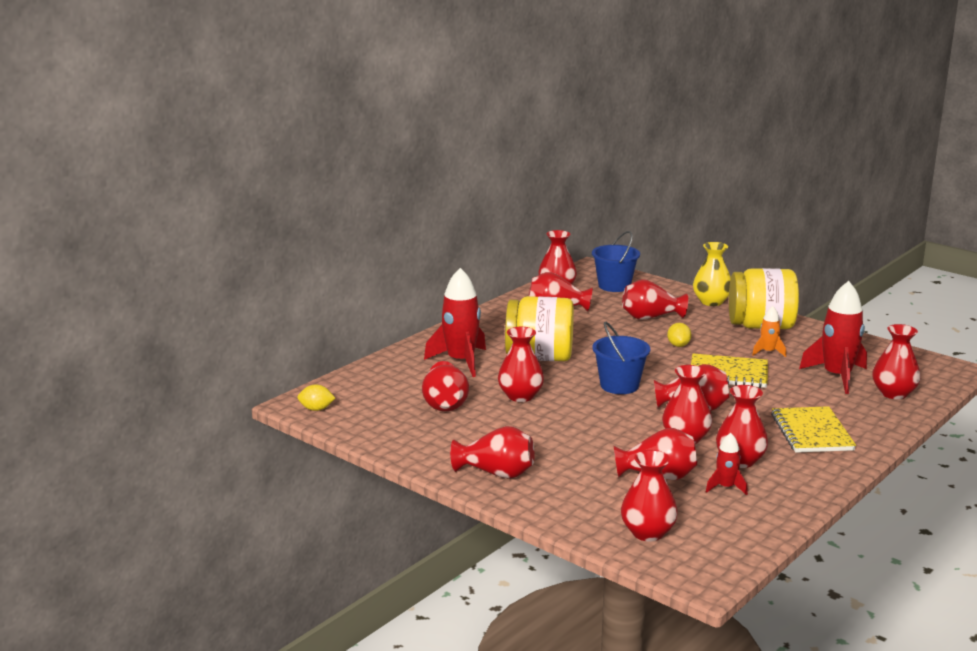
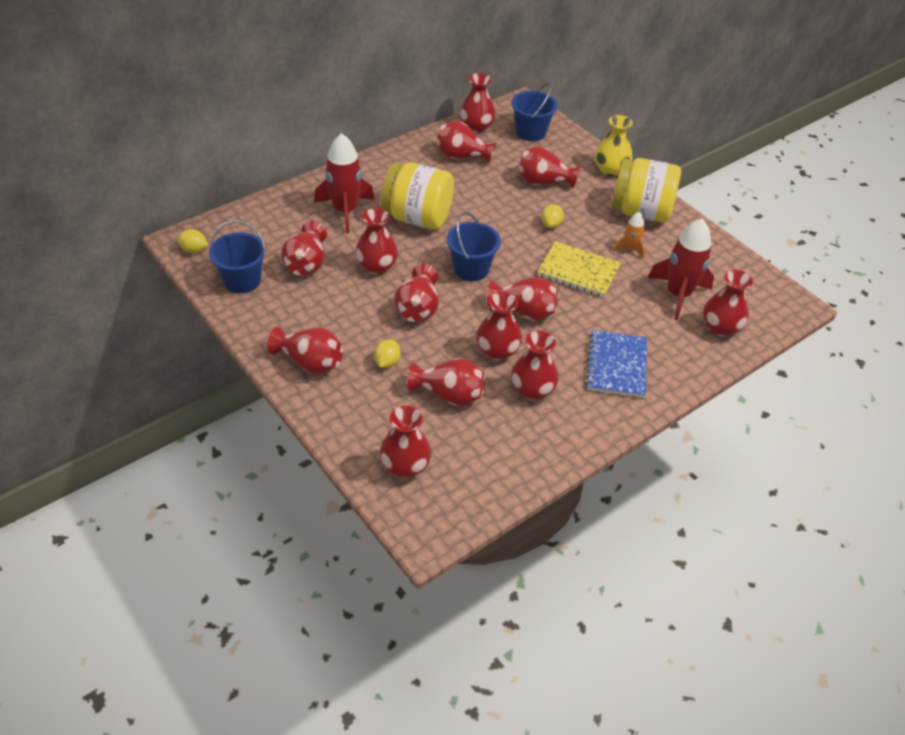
camera: 10 degrees right, 25 degrees up
(384, 424) = (242, 280): none -> blue bucket
(578, 462) = (387, 362): none -> yellow lemon
(584, 420) = (418, 308): none -> red vase
(726, 487) = (502, 422): red rocket -> none
(812, 432) = (616, 365): yellow notebook -> blue notebook

